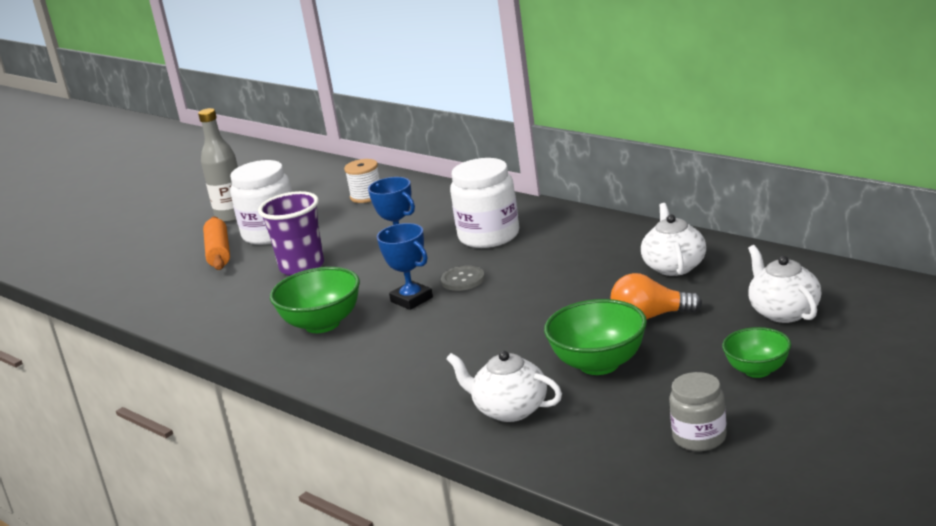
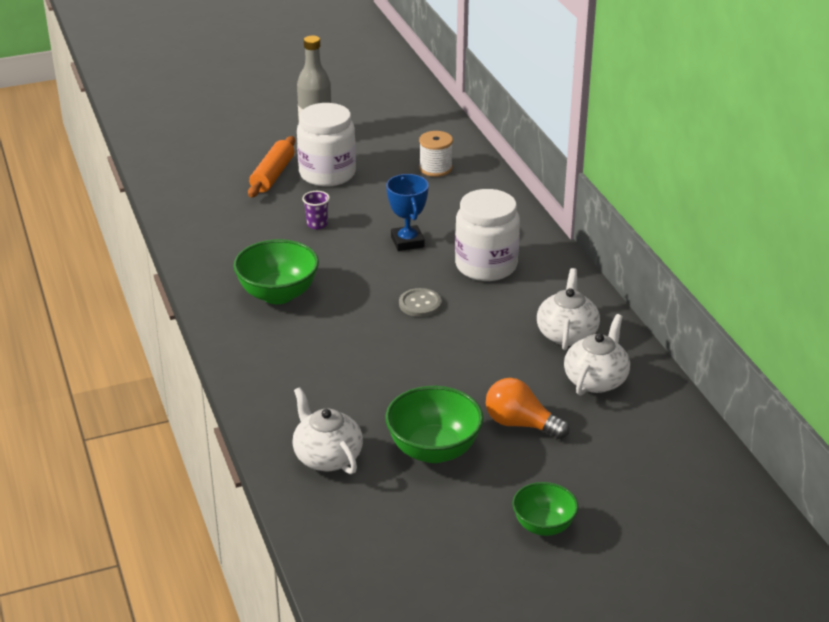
camera: 25 degrees right, 10 degrees up
(302, 267) = (317, 224): purple cup -> purple cup, size x0.47
(412, 299) = (363, 304): blue trophy -> none
(699, 437) = (431, 564): grey jar -> none
(784, 312) = (630, 478): white teapot -> white teapot (567, 334)

